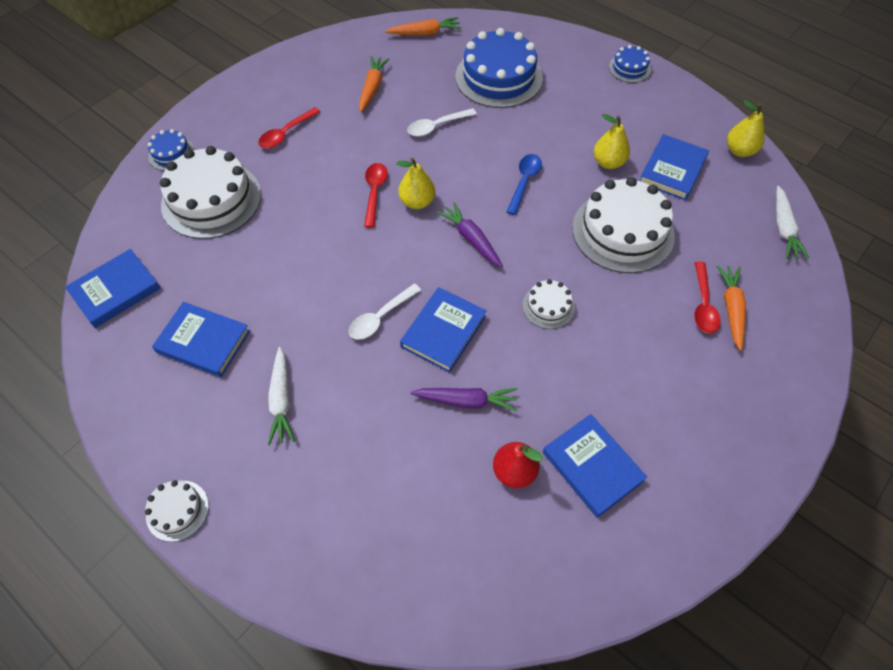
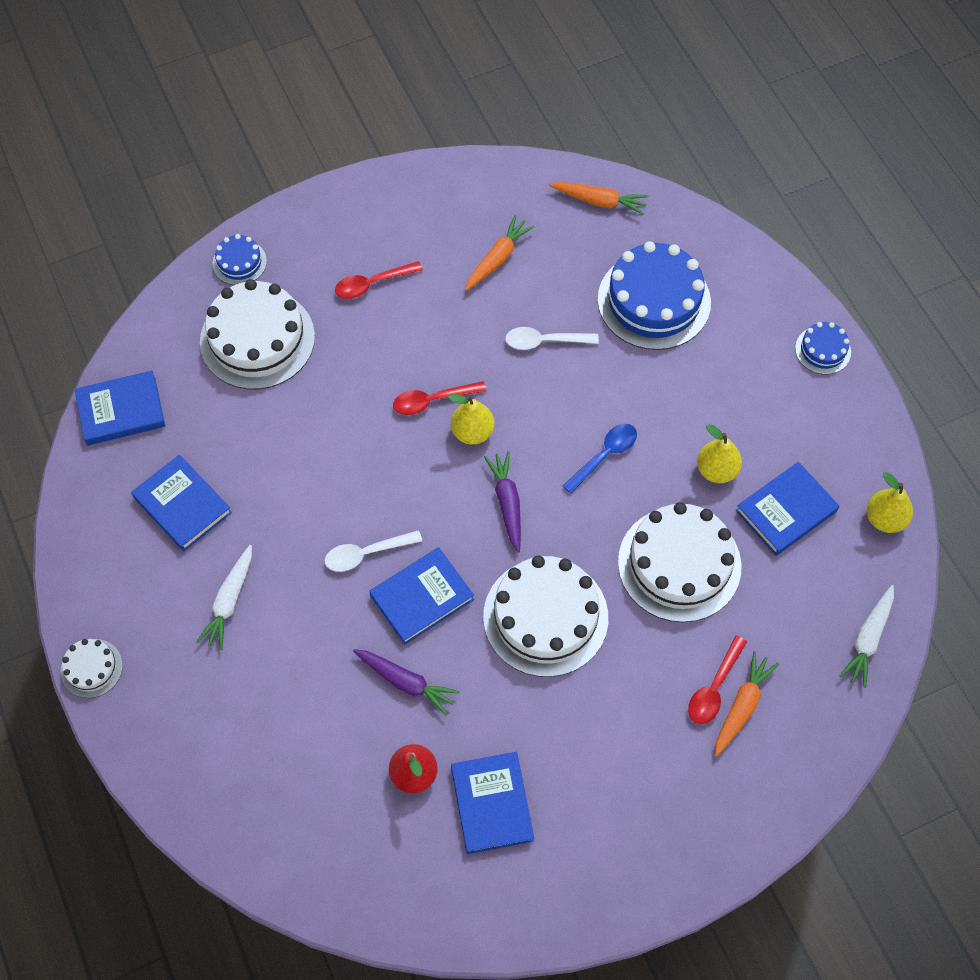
camera: 25 degrees right, 5 degrees up
(374, 192) = (432, 401): red spoon -> red spoon turned 135 degrees counterclockwise
(548, 306) = (545, 617): white cake -> white cake, size x2.07

